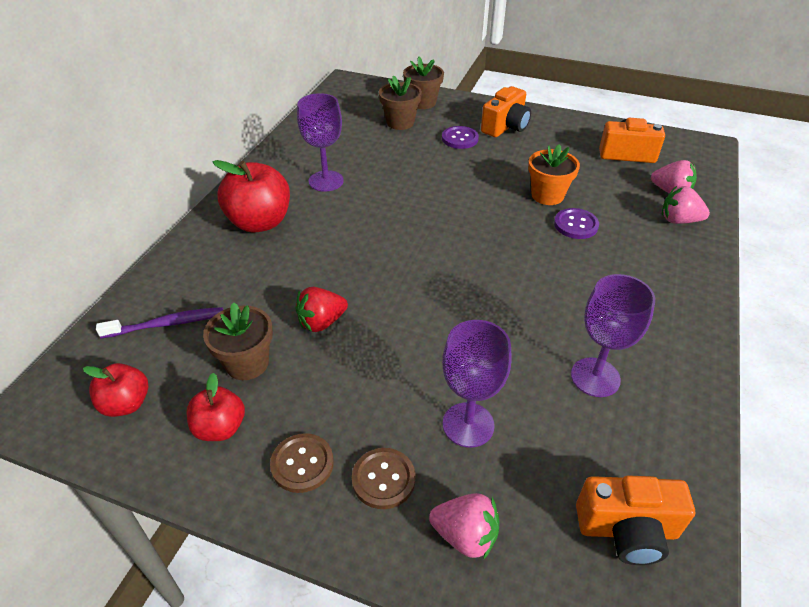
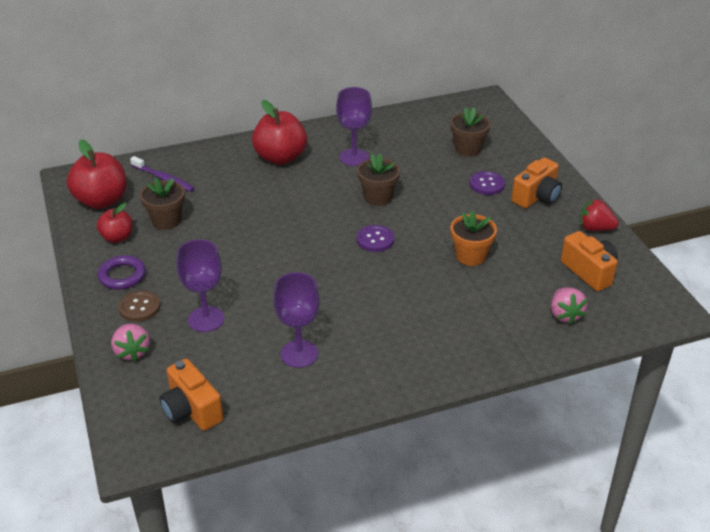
camera: 50 degrees right, 5 degrees down
(126, 404) = (101, 201): red apple -> red apple, size x1.72
(302, 464) = (122, 276): brown button -> purple ring
(321, 322) = (224, 227): red strawberry -> red strawberry (595, 228)
(422, 102) = (511, 144): brown flower pot -> brown flower pot (378, 197)
(505, 127) = (537, 197): orange camera -> orange camera turned 45 degrees counterclockwise
(576, 225) = (451, 284): purple button -> purple button (375, 239)
(679, 220) = (528, 333): pink strawberry -> none

